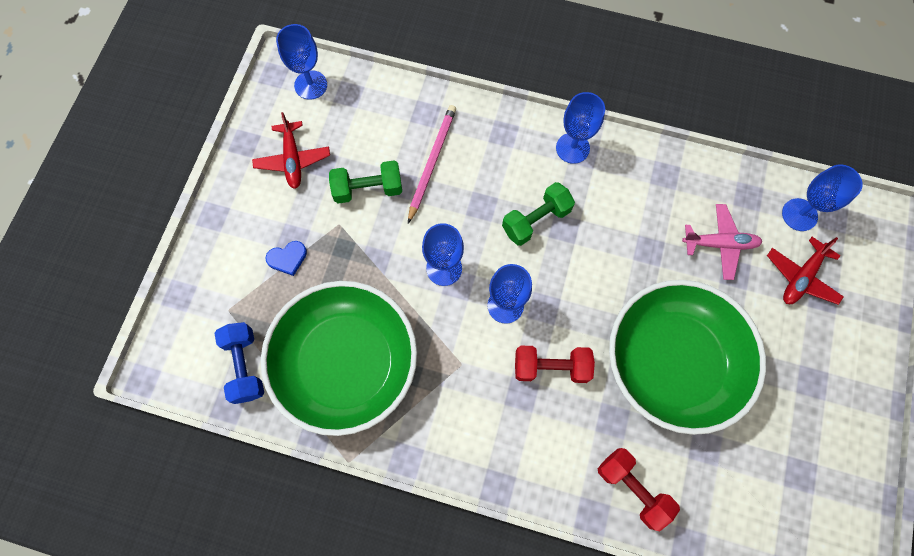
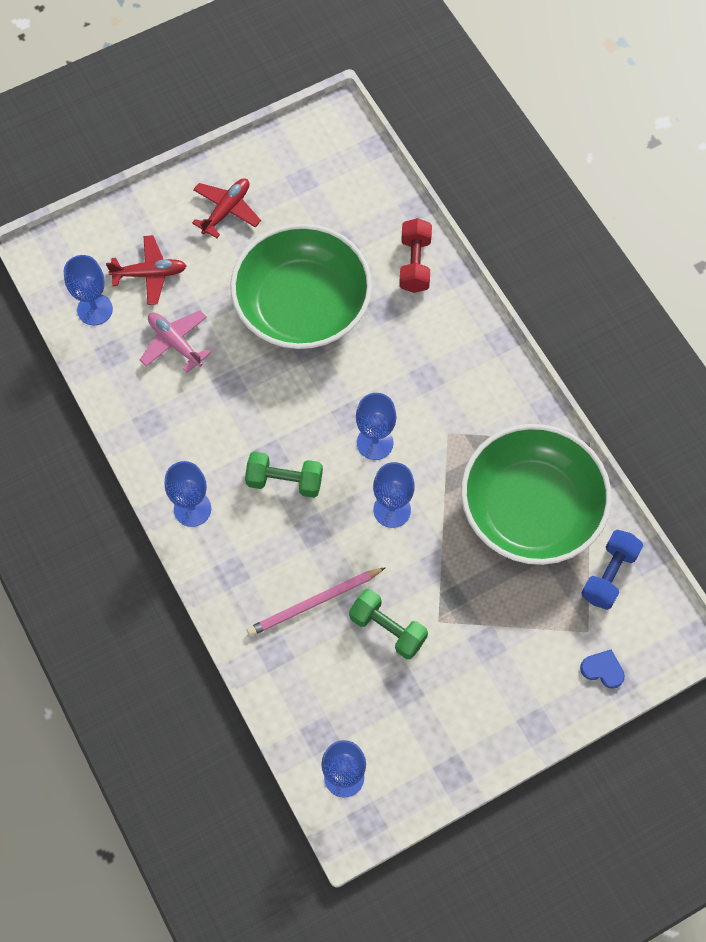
camera: 135 degrees left, 5 degrees down
(287, 258) = (505, 630): blue heart -> blue heart (603, 669)
(293, 159) = (425, 716): red plane -> red plane (226, 210)
(551, 367) = (388, 375): red dumbbell -> none

